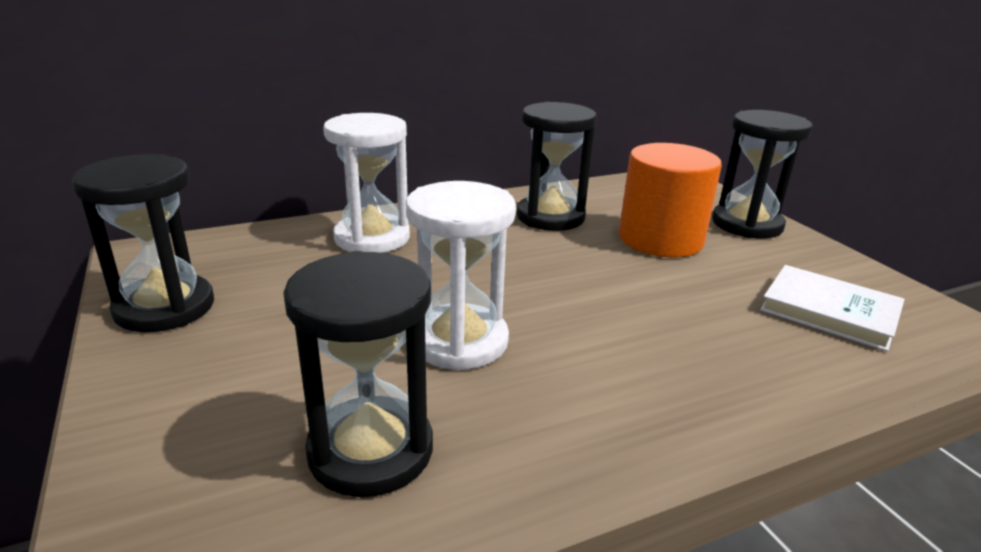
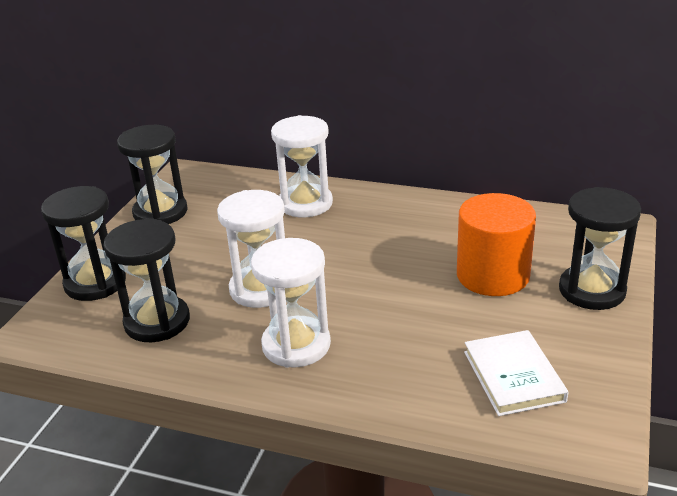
camera: 45 degrees right, 5 degrees up
(550, 217) = (442, 227): black hourglass -> black hourglass (95, 283)
(605, 382) = (296, 345): none -> white hourglass

